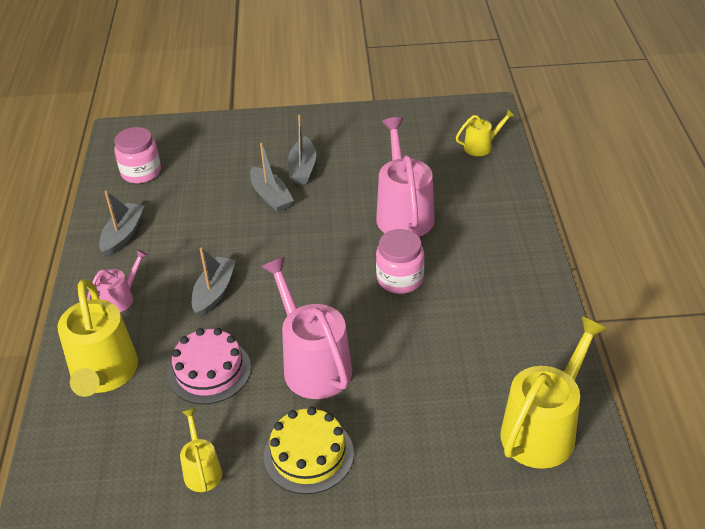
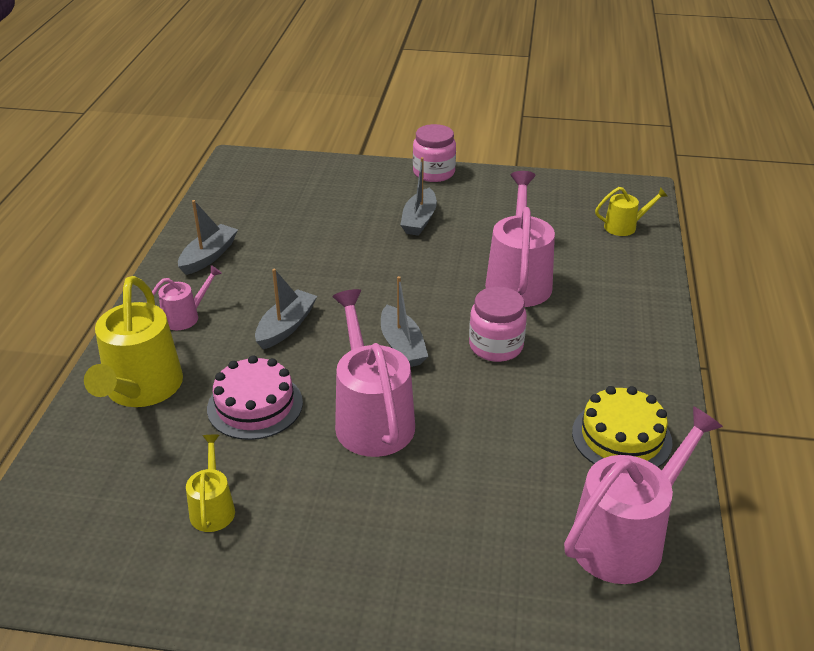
camera: 10 degrees right, 5 degrees down
(141, 172) = (247, 200): pink jar -> pink jar (434, 173)
(271, 196) = (376, 242): grey boat -> grey boat (402, 346)
(308, 454) = (338, 514): yellow cake -> yellow cake (621, 437)
(543, 429) = (625, 538): yellow watering can -> pink watering can

